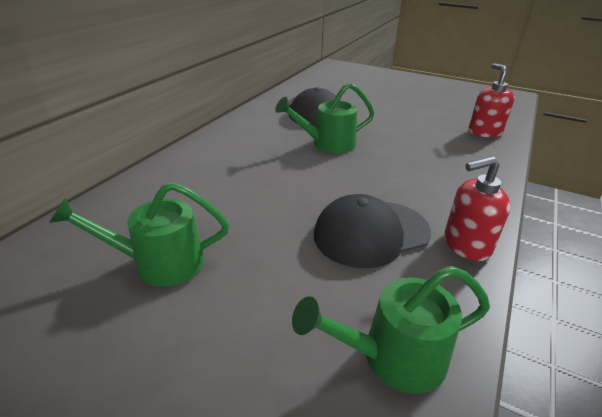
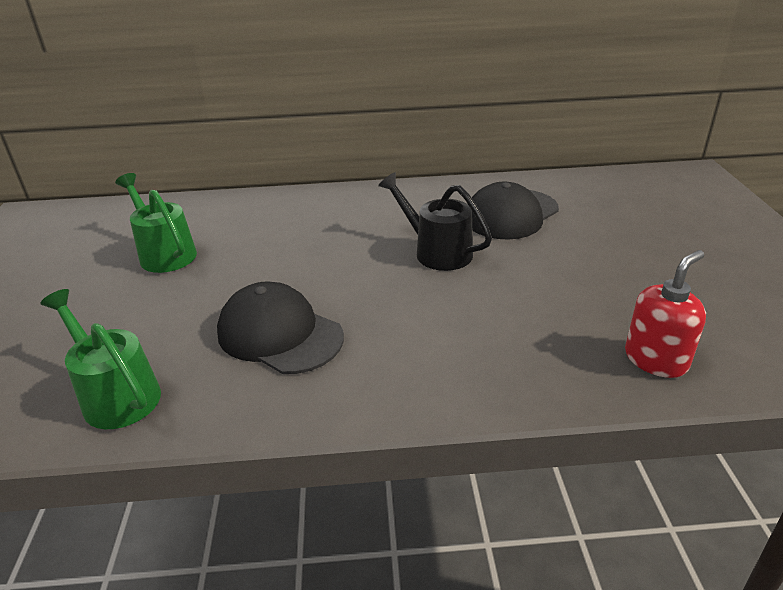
camera: 60 degrees right, 0 degrees up
(327, 144) = (436, 251): green watering can -> black watering can
(466, 245) = (308, 403): red soap dispenser -> none

